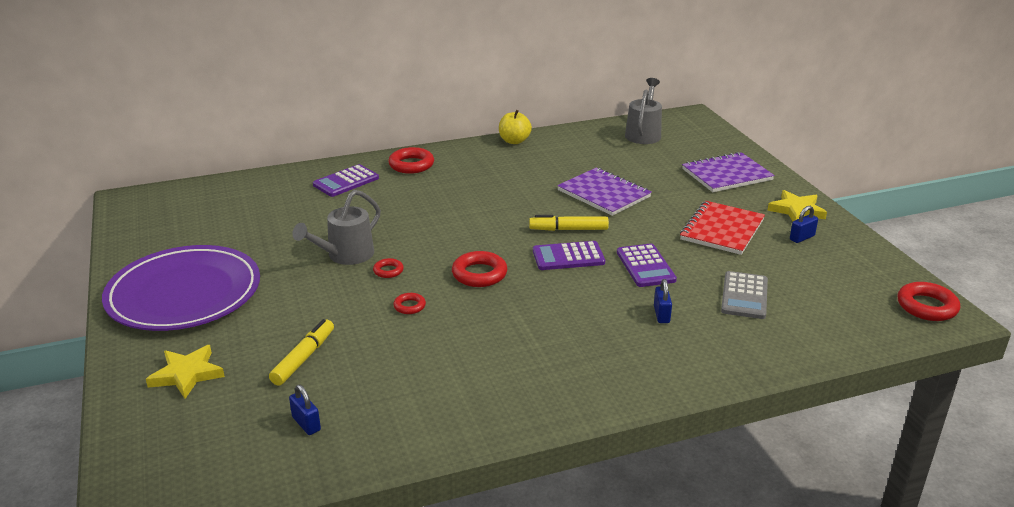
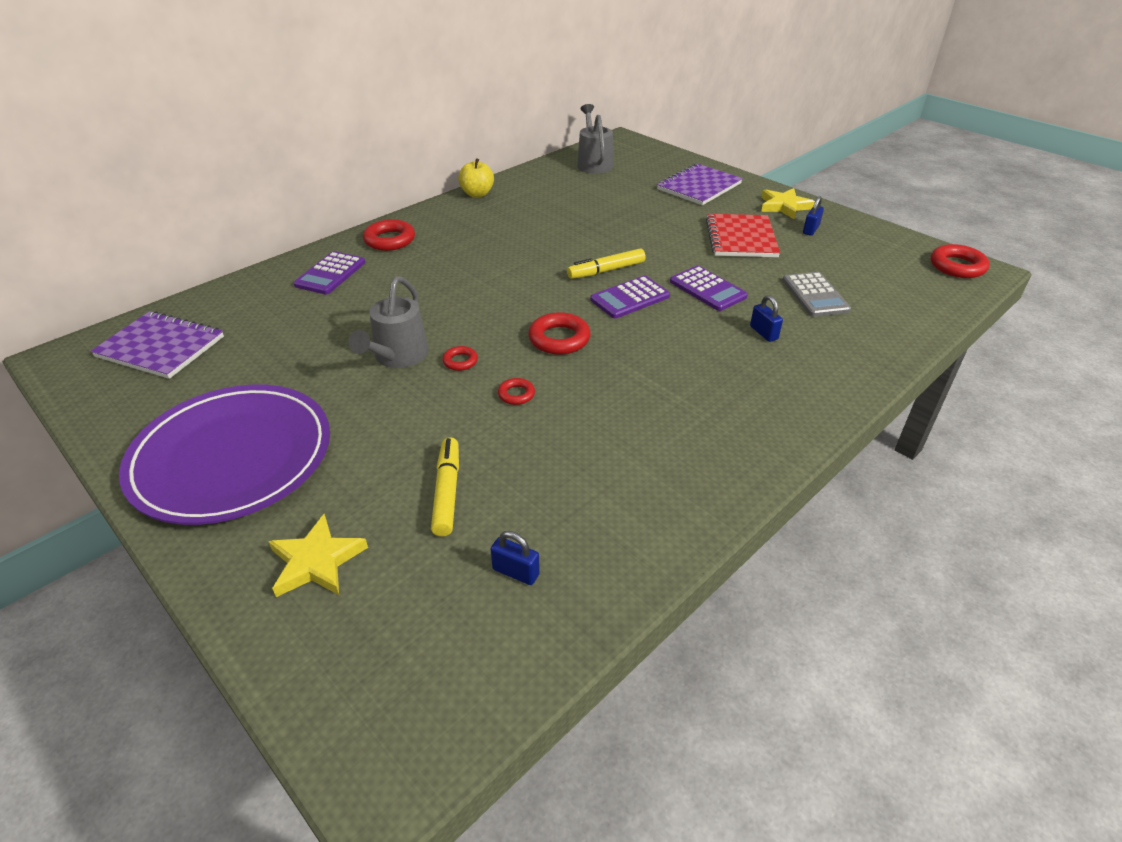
camera: 25 degrees left, 10 degrees up
(603, 194) = (608, 228): purple notebook -> purple notebook (161, 347)

